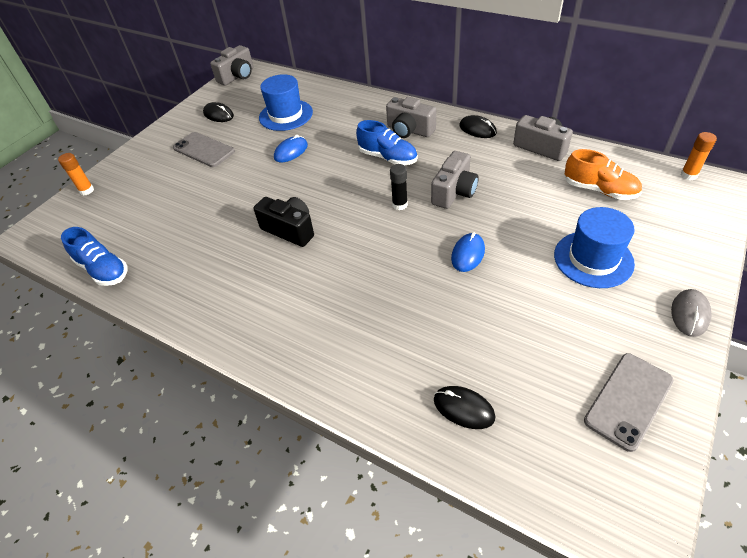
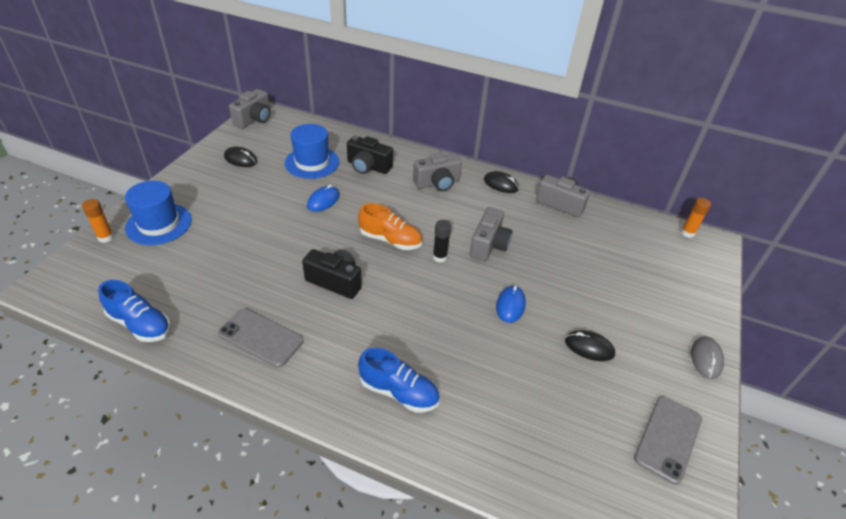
camera: 15 degrees left, 5 degrees down
(204, 150) = (231, 196): grey phone -> grey phone (261, 337)
(341, 117) = (368, 166): none -> black camera
(387, 158) = (421, 210): blue shoe -> blue shoe (399, 392)
(409, 130) = (437, 183): grey camera -> grey camera turned 45 degrees counterclockwise
(463, 408) = (529, 453): black mouse -> black mouse (589, 347)
(593, 259) = (620, 309): blue hat -> blue hat (159, 224)
(599, 190) = (616, 245): orange shoe -> orange shoe (390, 240)

